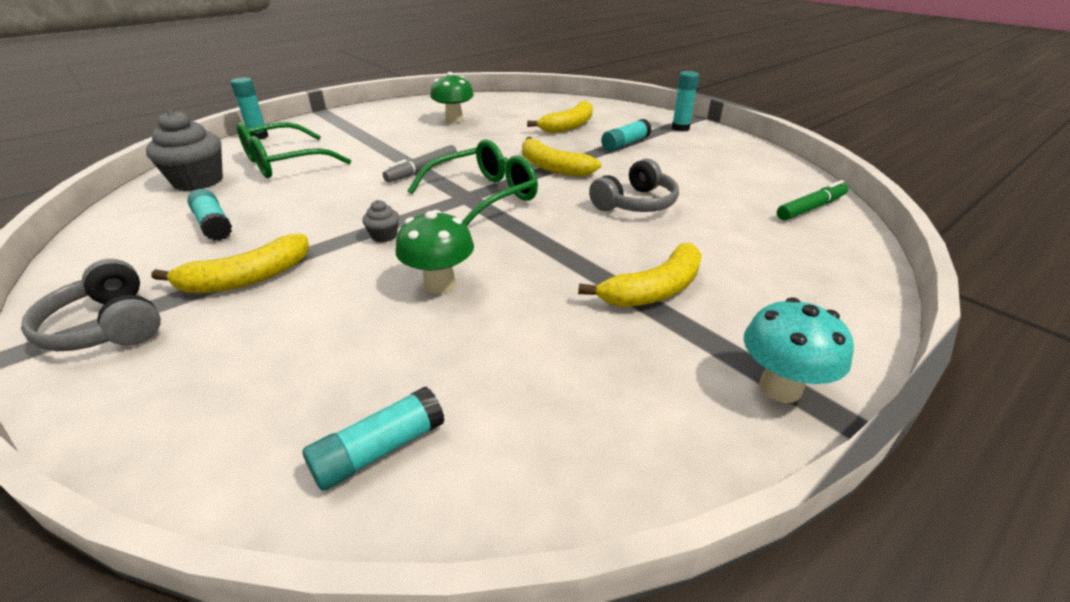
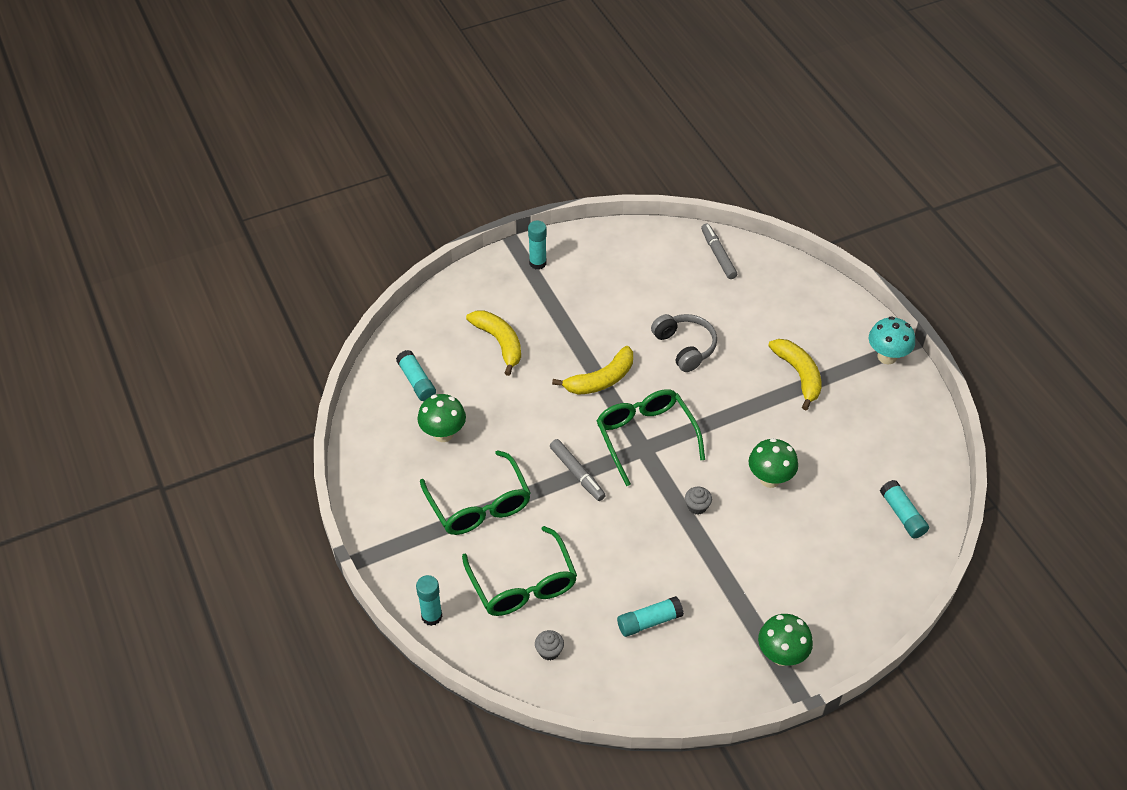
camera: 75 degrees left, 15 degrees up
(107, 326) = (781, 655): grey headphones -> green mushroom
(198, 181) = (549, 651): grey cupcake -> grey cupcake, size x0.47
(247, 278) = (739, 587): yellow banana -> none
(377, 139) = (479, 505): none -> green glasses
(625, 144) = (564, 315): turquoise glue stick -> turquoise glue stick (416, 381)
(811, 208) = (718, 255): green marker -> grey marker

